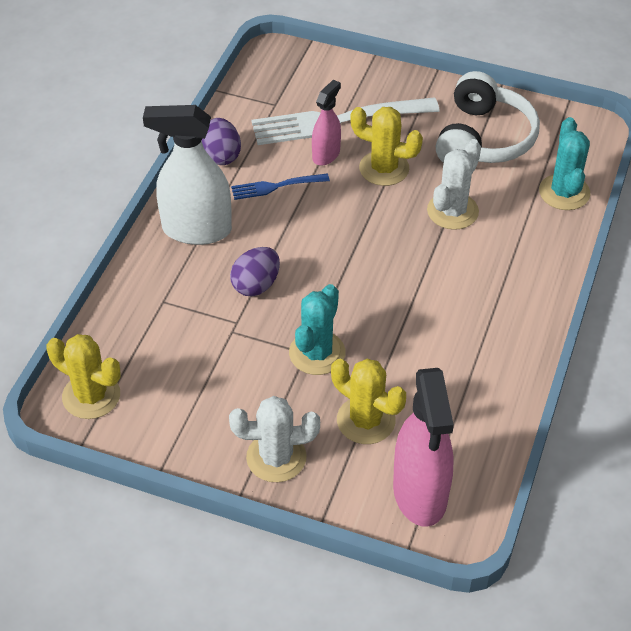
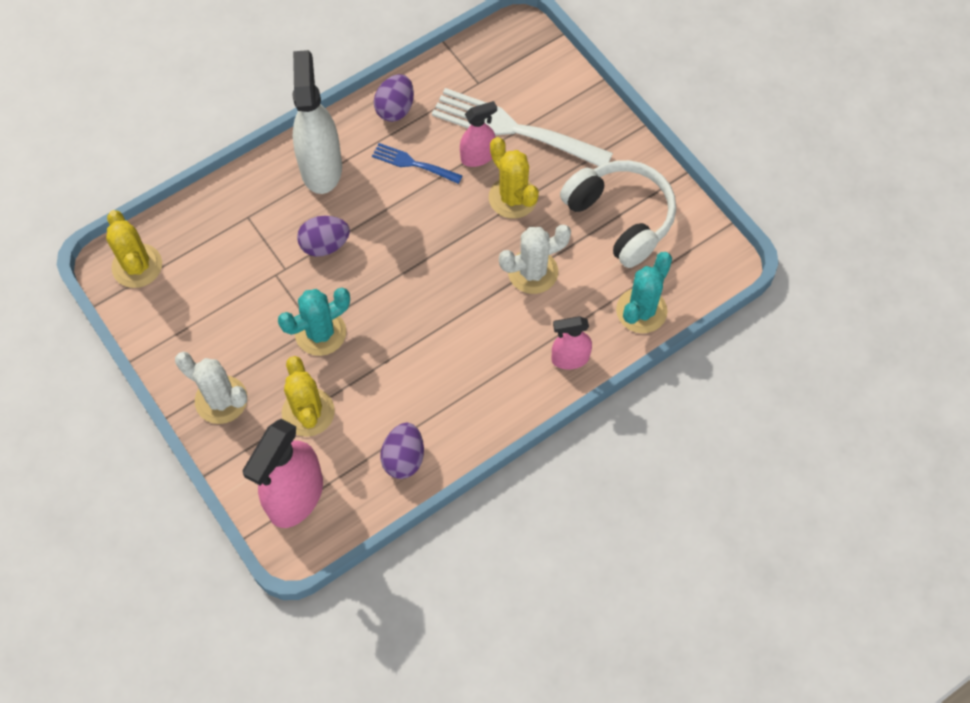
camera: 35 degrees right, 15 degrees up
(196, 230) = (321, 167): white spray bottle -> white spray bottle turned 45 degrees clockwise
(483, 139) = (621, 218): white headphones -> white headphones turned 90 degrees counterclockwise
(484, 406) = (404, 458): none -> purple egg
(544, 255) = (570, 359): none -> pink spray bottle

